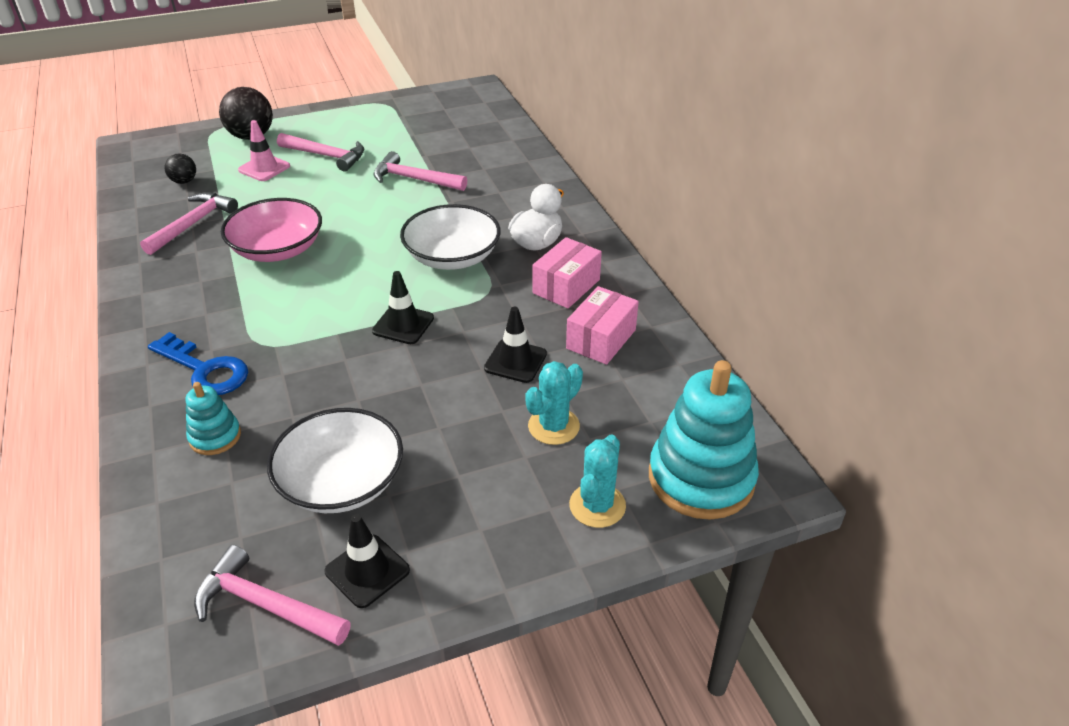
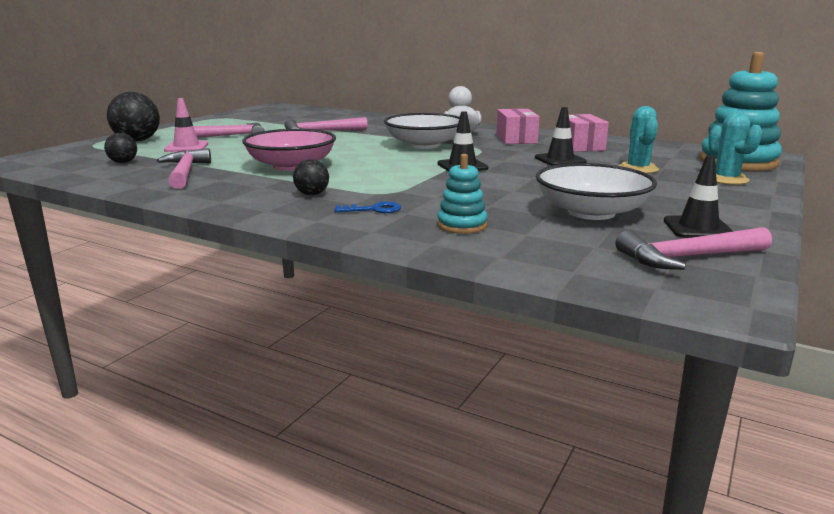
camera: 40 degrees left, 20 degrees down
(205, 370) = (374, 209): blue key -> blue key, size x0.55
(209, 315) = (312, 194): none -> black ball

